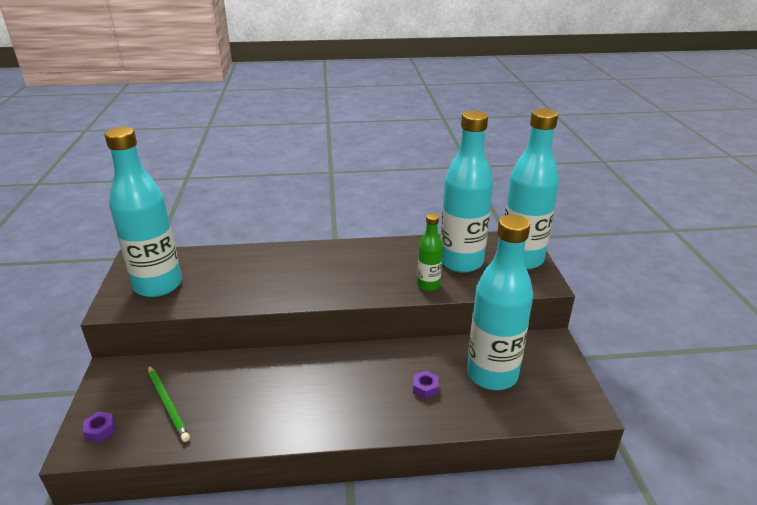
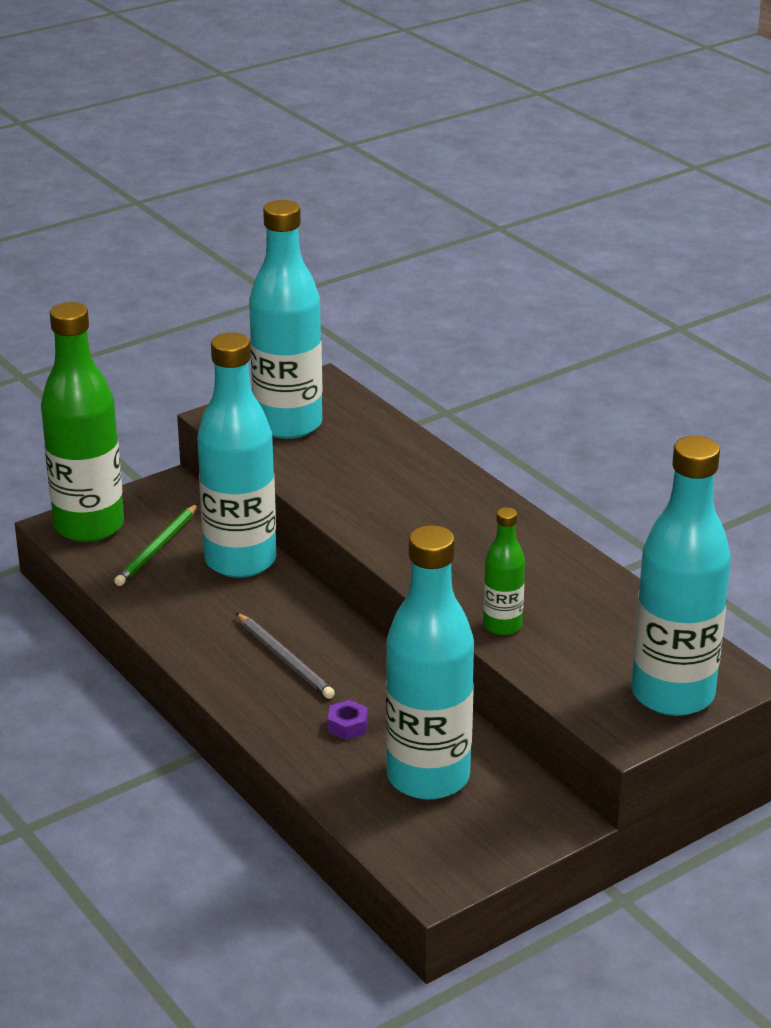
camera: 60 degrees right, 0 degrees up
(100, 430) = (89, 526): purple nut -> green bottle
(341, 389) = (285, 659): none -> grey pencil
(461, 262) = (597, 637): turquoise bottle -> turquoise bottle (240, 561)

